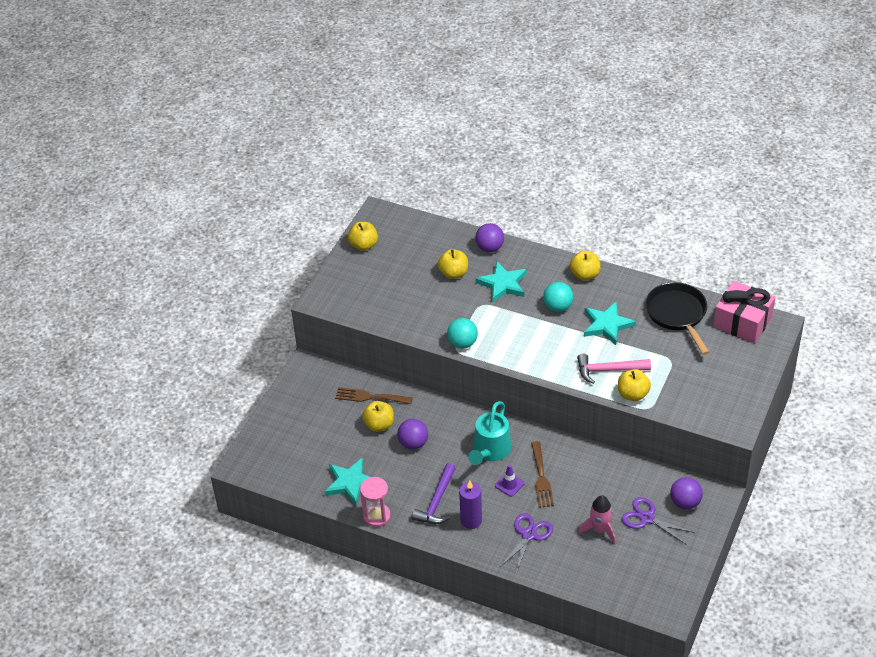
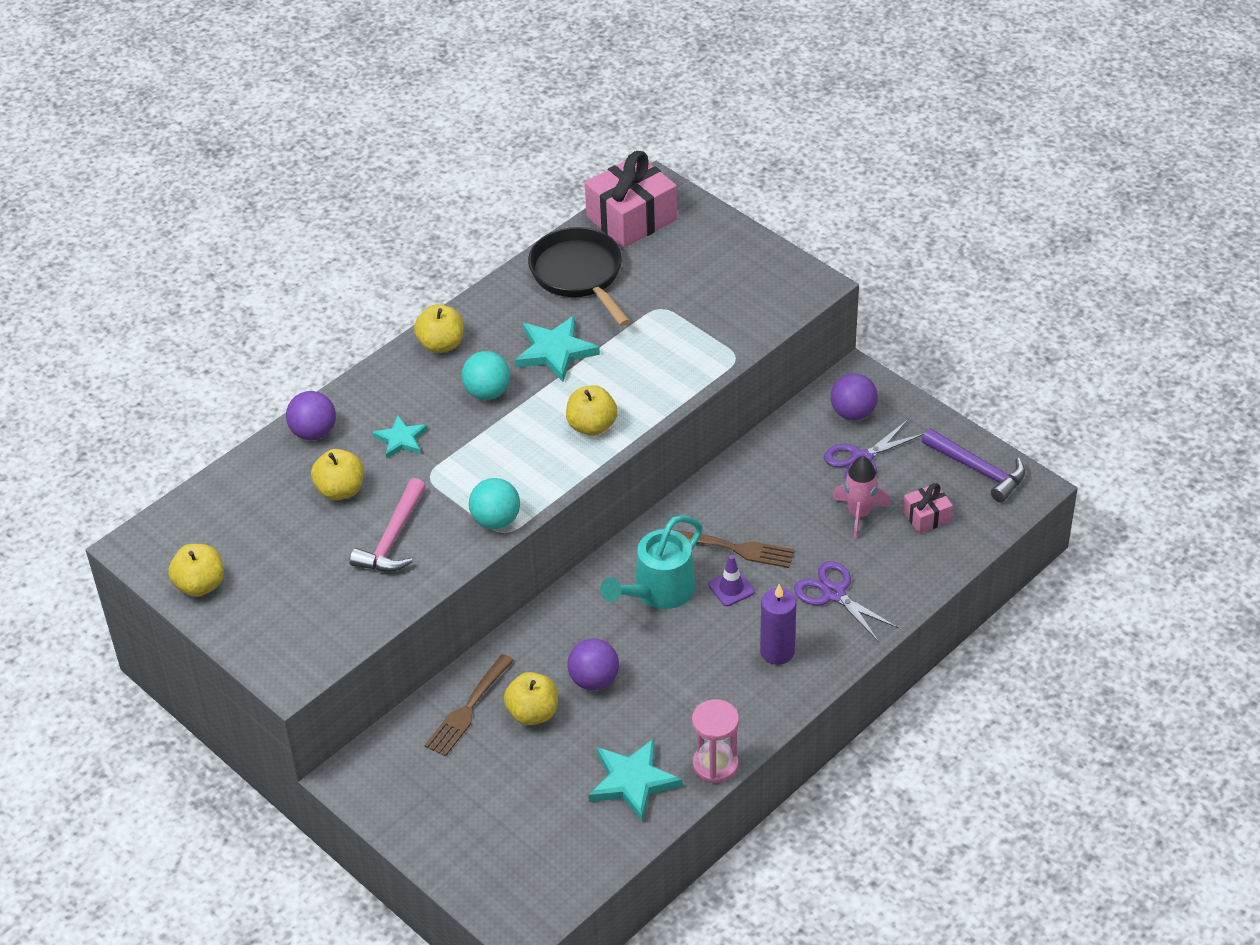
camera: 70 degrees left, 0 degrees up
(436, 502) = (723, 683): purple hammer -> purple hammer (978, 470)
(490, 451) = (658, 592): turquoise watering can -> turquoise watering can turned 90 degrees clockwise
(503, 284) = (401, 439): turquoise star -> turquoise star, size x0.63
(608, 370) = (643, 376): pink hammer -> pink hammer (393, 538)
(615, 565) = (926, 516): none -> pink gift
(633, 394) = (702, 365): yellow apple -> yellow apple (592, 426)
(677, 314) = (579, 275): black pan -> black pan turned 60 degrees clockwise

